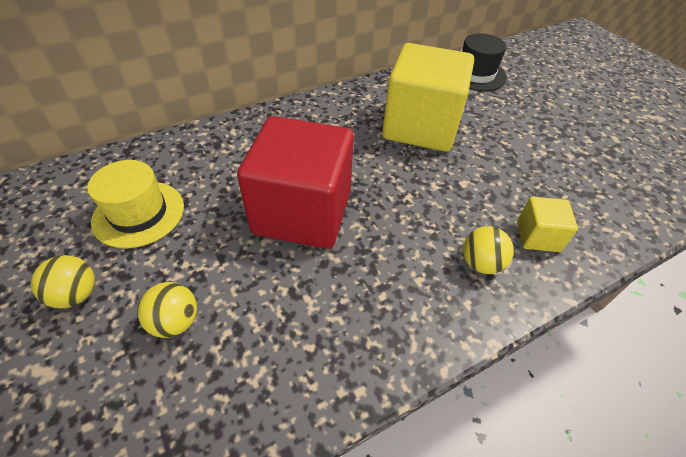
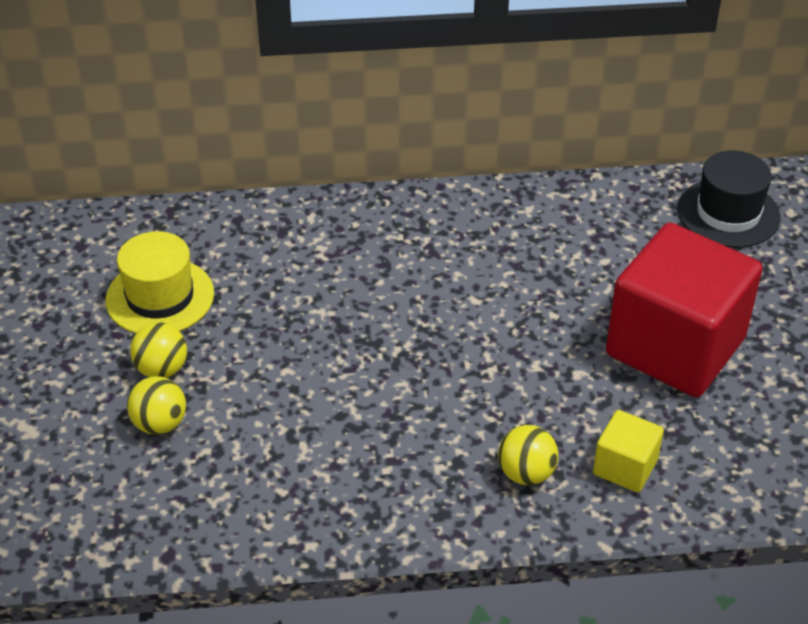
camera: 25 degrees right, 5 degrees down
(76, 294) = (73, 367): yellow ball -> yellow ball (162, 369)
(302, 212) = (346, 350): red cube -> red cube (675, 346)
(420, 127) = (574, 278): yellow cube -> none

